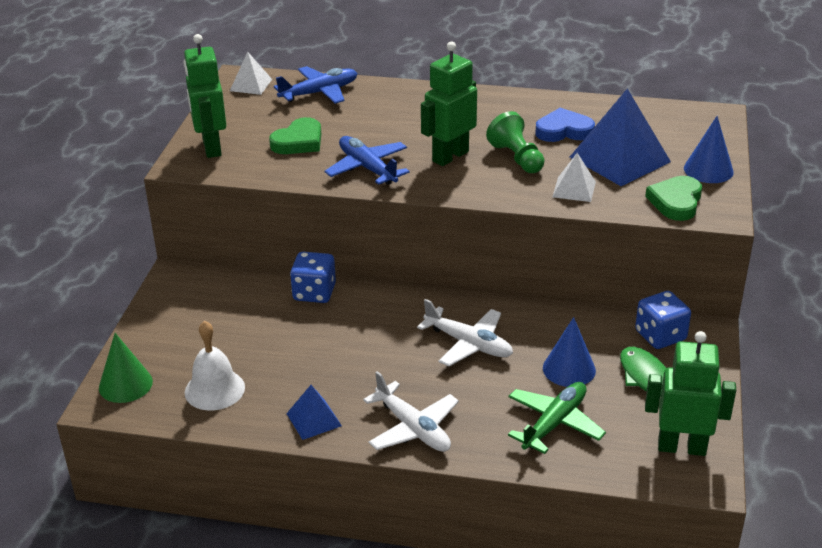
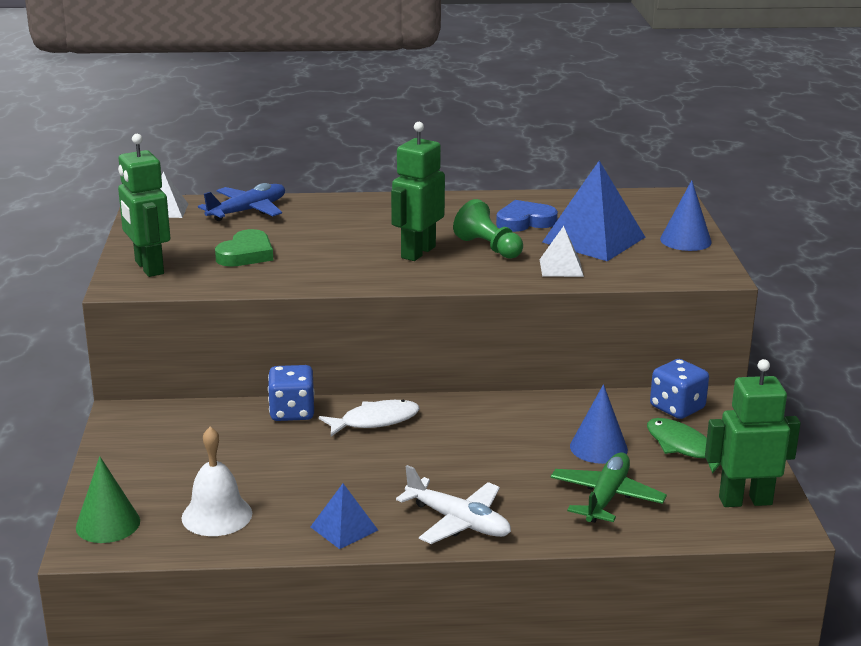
camera: 15 degrees left, 10 degrees down
(367, 168) = (334, 270): blue plane -> none
(381, 312) = (375, 421): none -> white fish
(469, 344) = (483, 438): white plane -> none
(676, 202) = (668, 268): green heart -> none

